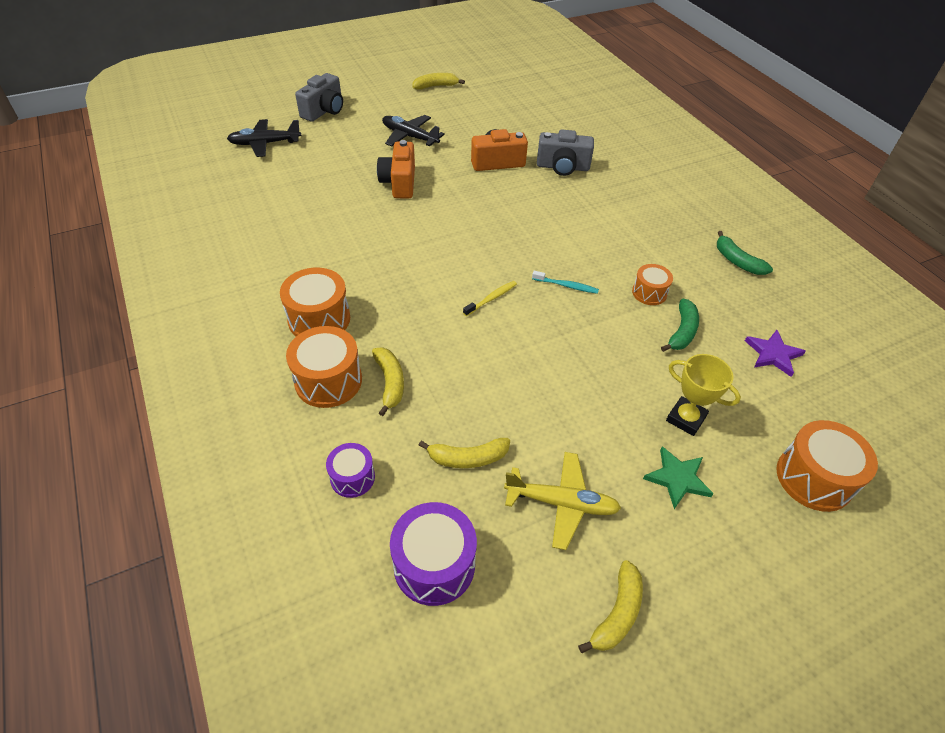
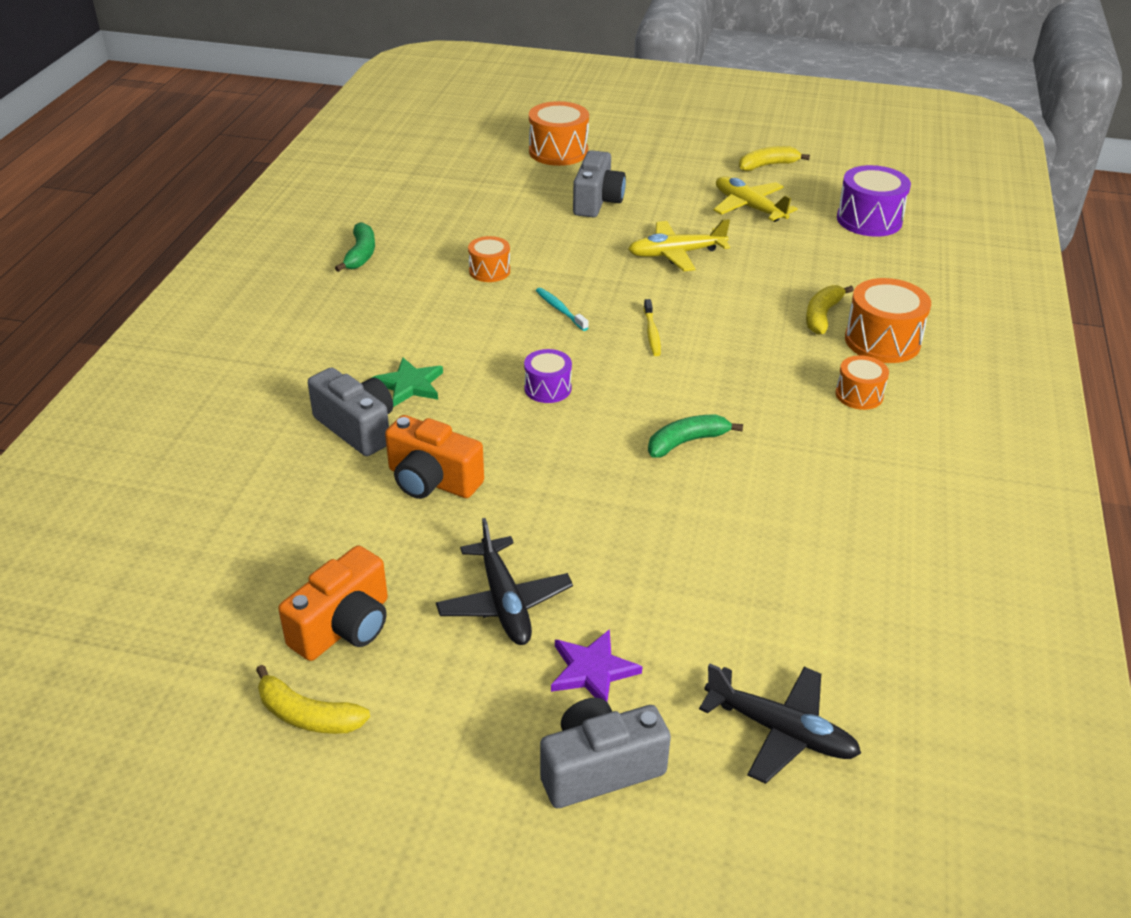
camera: 140 degrees left, 10 degrees down
(319, 319) = (859, 395): orange drum -> orange drum, size x0.59
(352, 477) = (901, 277): purple drum -> purple drum (547, 388)
(399, 183) = (612, 519): orange camera -> orange camera (344, 627)
(468, 458) = (796, 250): yellow banana -> none
(491, 298) = (652, 333): yellow toothbrush -> yellow toothbrush turned 90 degrees counterclockwise
(555, 389) = (676, 254): none -> yellow plane
(677, 478) = (650, 185): green star -> green star (410, 385)
(682, 331) = (510, 238): green banana -> green banana (686, 442)
(686, 418) = (597, 202): yellow trophy -> grey camera
(773, 354) = (463, 199): purple star -> purple star (592, 670)

